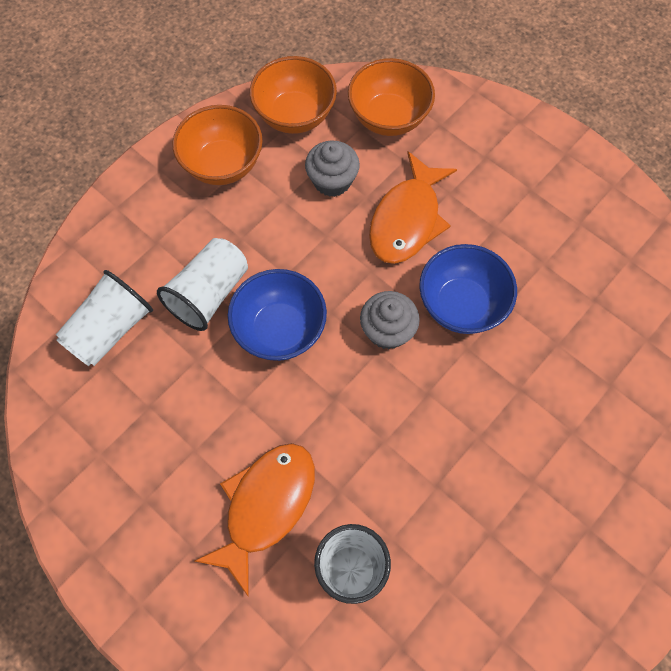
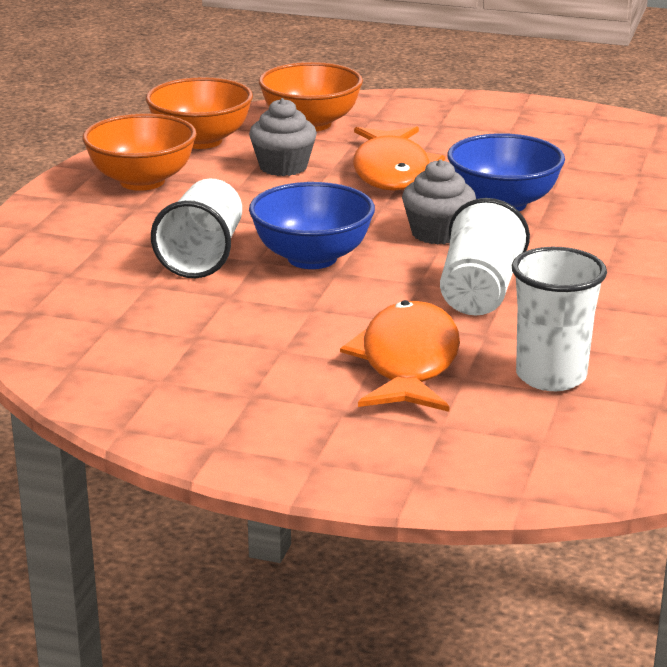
camera: 25 degrees left, 40 degrees down
(110, 329) = (97, 301): white cup -> white cup (479, 292)

